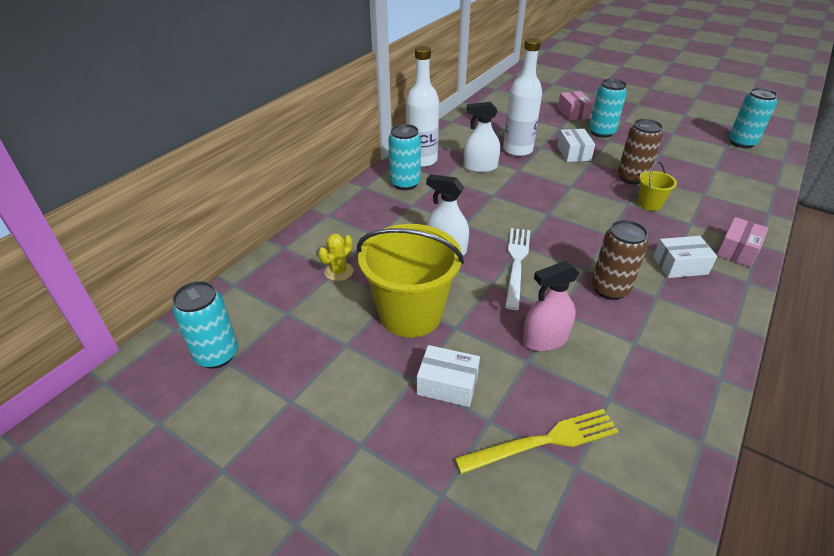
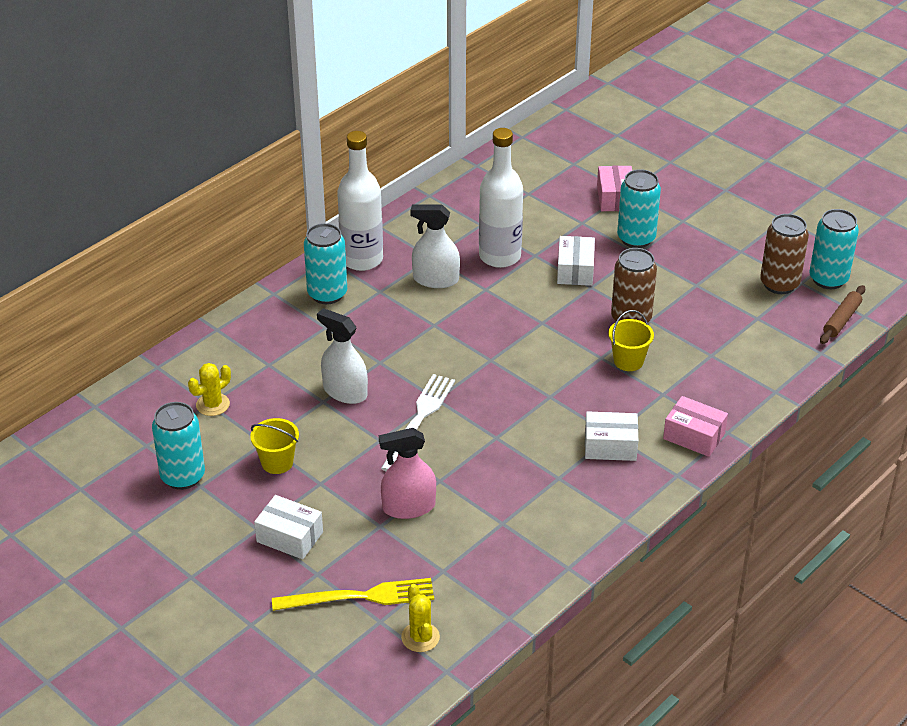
camera: 10 degrees right, 0 degrees up
(217, 354) = (69, 479): turquoise can -> turquoise can (183, 476)
(410, 314) = (277, 462): yellow bucket -> yellow bucket, size x0.46
(610, 289) = (510, 463): brown can -> brown can (779, 284)
(628, 481) = (420, 637): none -> yellow cactus
(737, 250) = (694, 436): pink box -> pink box turned 75 degrees clockwise
(771, 164) = (841, 320): none -> brown rolling pin

